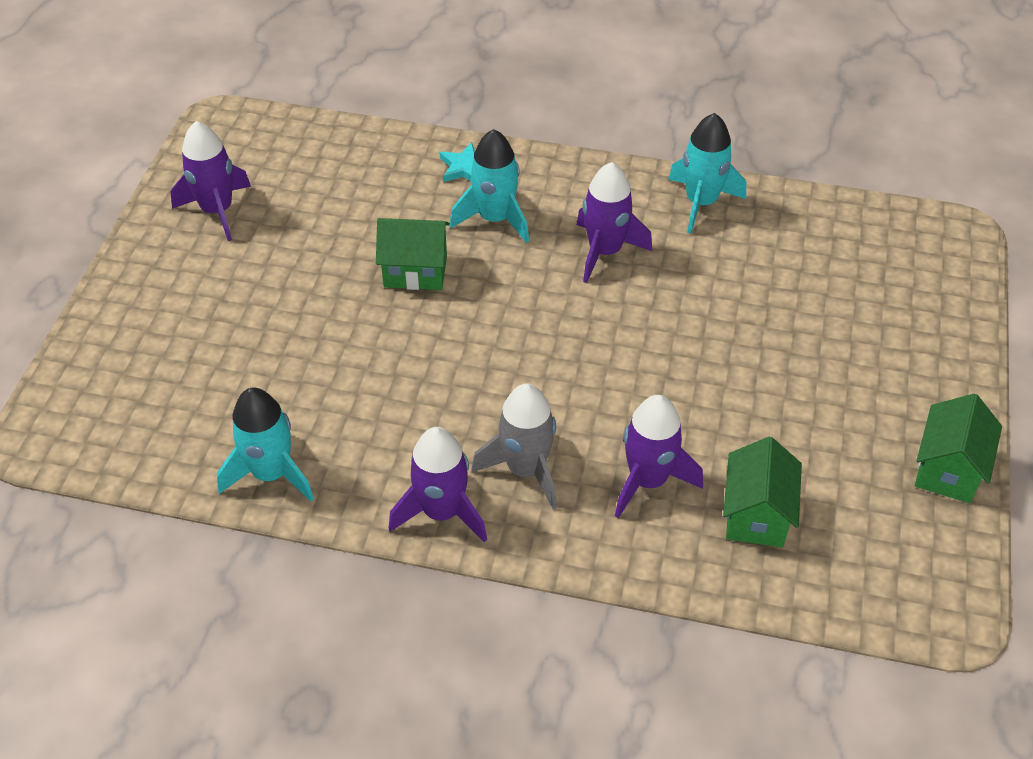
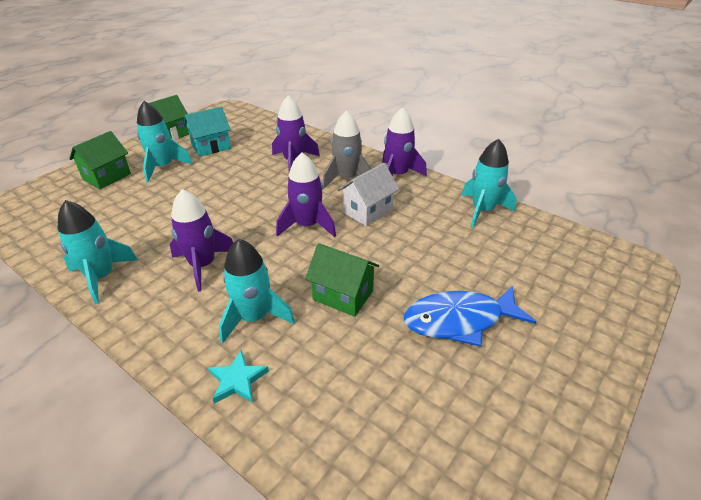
camera: 155 degrees left, 10 degrees down
(217, 211) = (502, 422): purple rocket -> purple rocket (307, 225)
(273, 286) = (459, 320): none -> blue fish
(451, 407) = (368, 211): none -> white house
(756, 515) = (261, 142): green house -> green house (107, 177)
(832, 465) = (211, 147): none -> turquoise house
(849, 384) = (163, 167): none -> turquoise rocket

